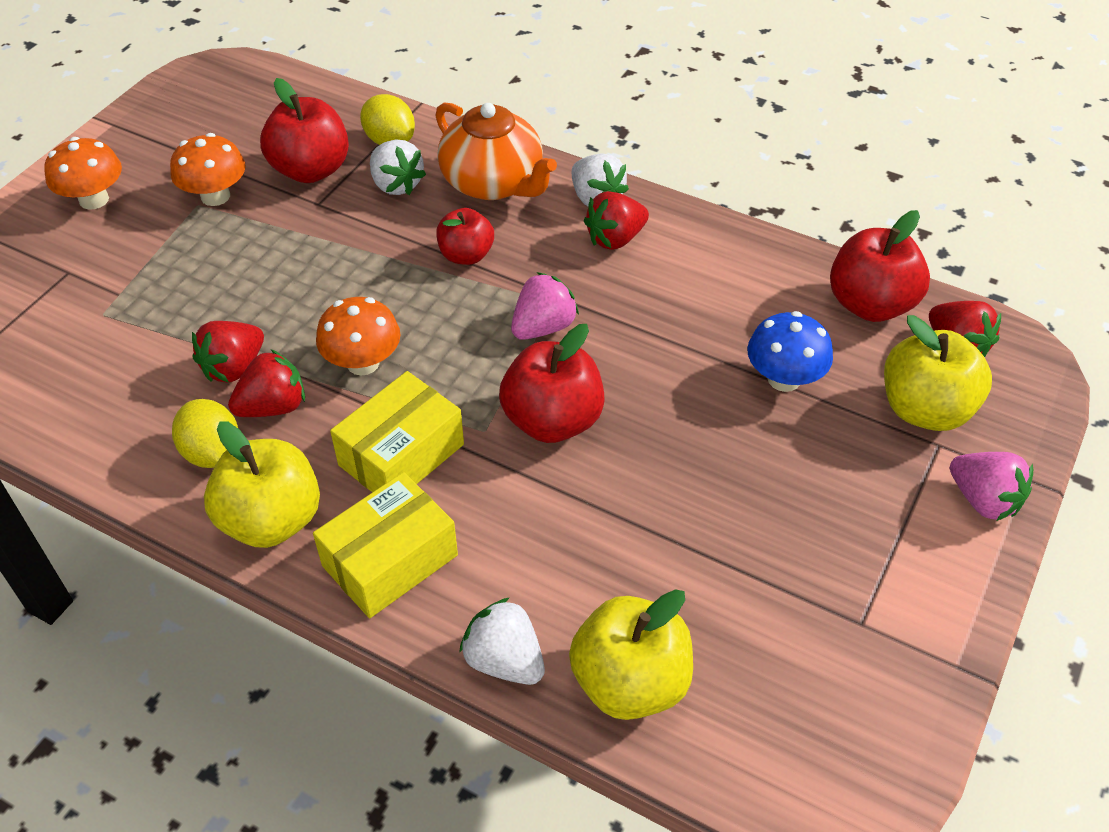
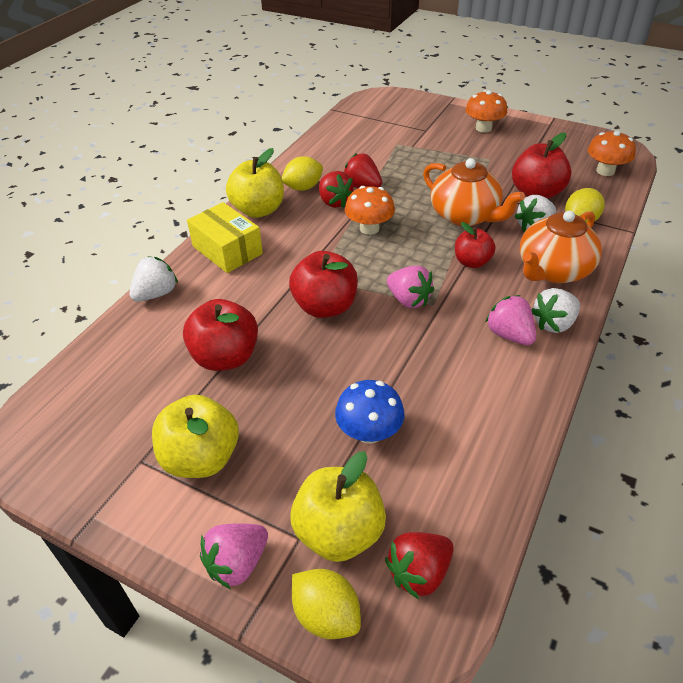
camera: 90 degrees right, 5 degrees down
(215, 196) = (499, 163): orange mushroom -> orange mushroom (605, 171)
(351, 250) = (465, 215): none -> orange teapot
(401, 455) = (299, 248): yellow box -> none
(615, 239) = (509, 335): red strawberry -> pink strawberry
(630, 682) = (129, 343): yellow apple -> yellow apple (201, 458)
(870, 304) = (466, 504): red apple -> red apple (225, 357)
(1020, 421) = (326, 615): none -> yellow lemon

